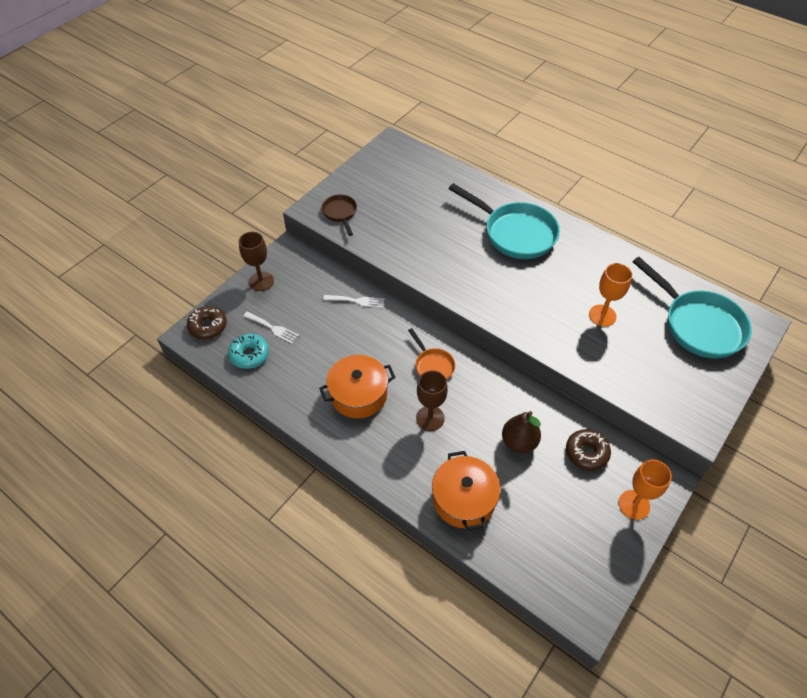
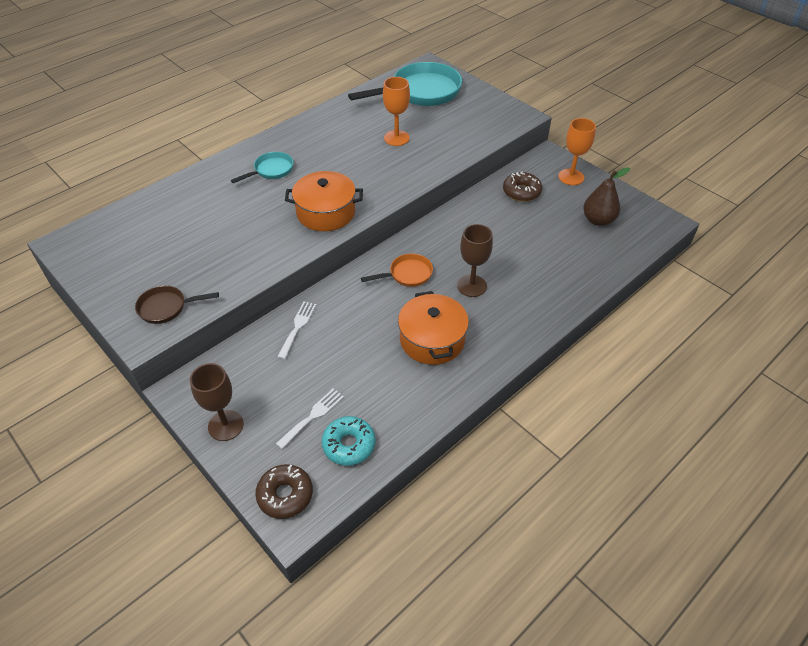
camera: 80 degrees left, 5 degrees down
(464, 499) = (562, 275): orange pot -> orange pot (326, 212)
(515, 233) = (271, 170): turquoise pan -> turquoise pan, size x0.50
(519, 442) = (506, 229): brown pear -> brown pear (598, 220)

